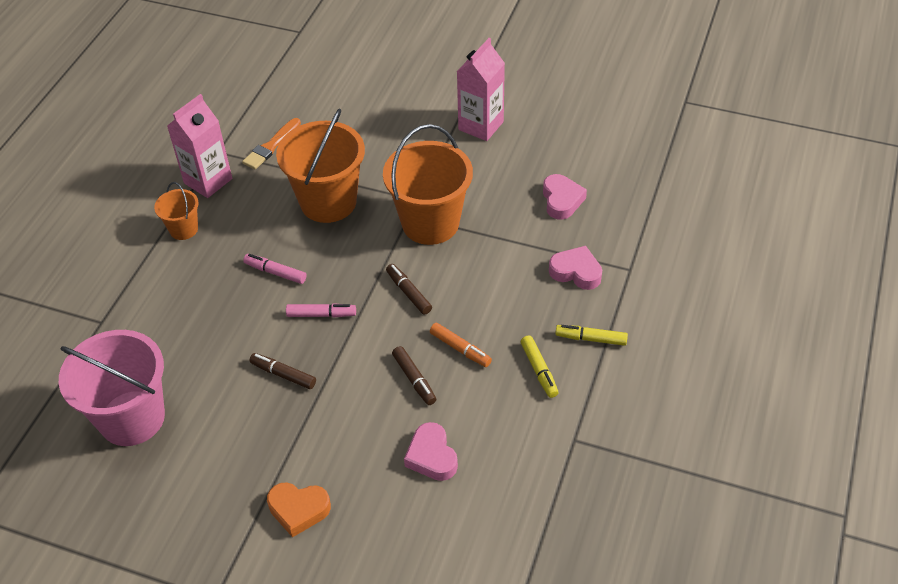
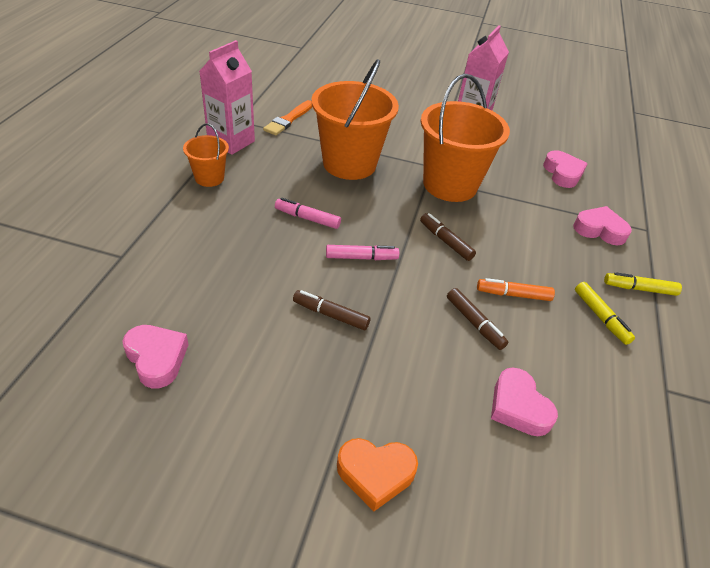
camera: 10 degrees left, 5 degrees down
(132, 418) = (156, 358): pink bucket -> pink heart
(460, 349) = (513, 294): orange marker -> orange marker turned 150 degrees clockwise

